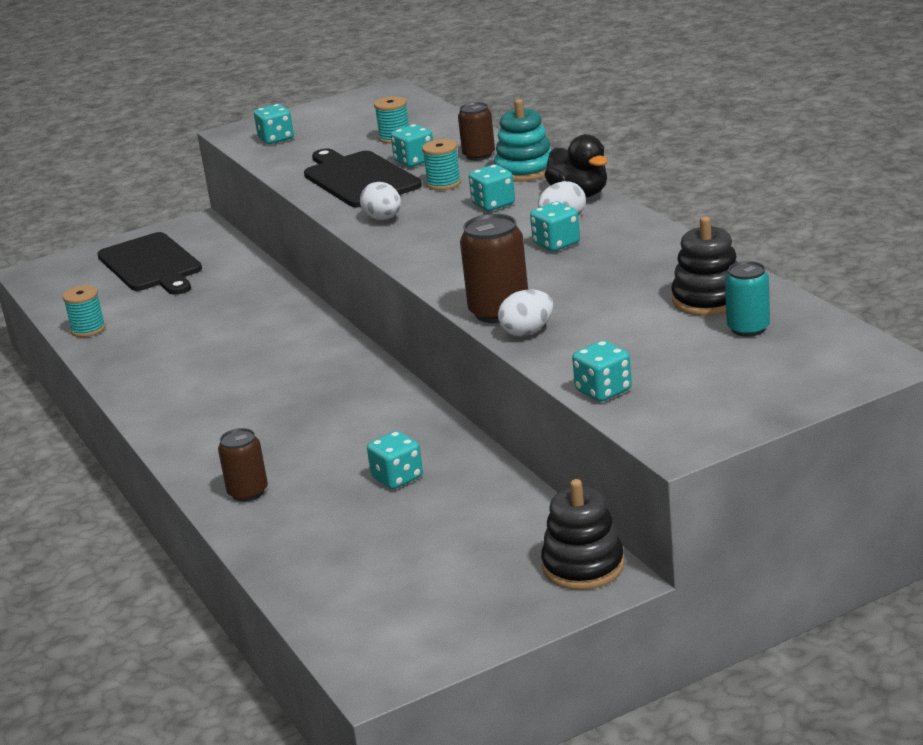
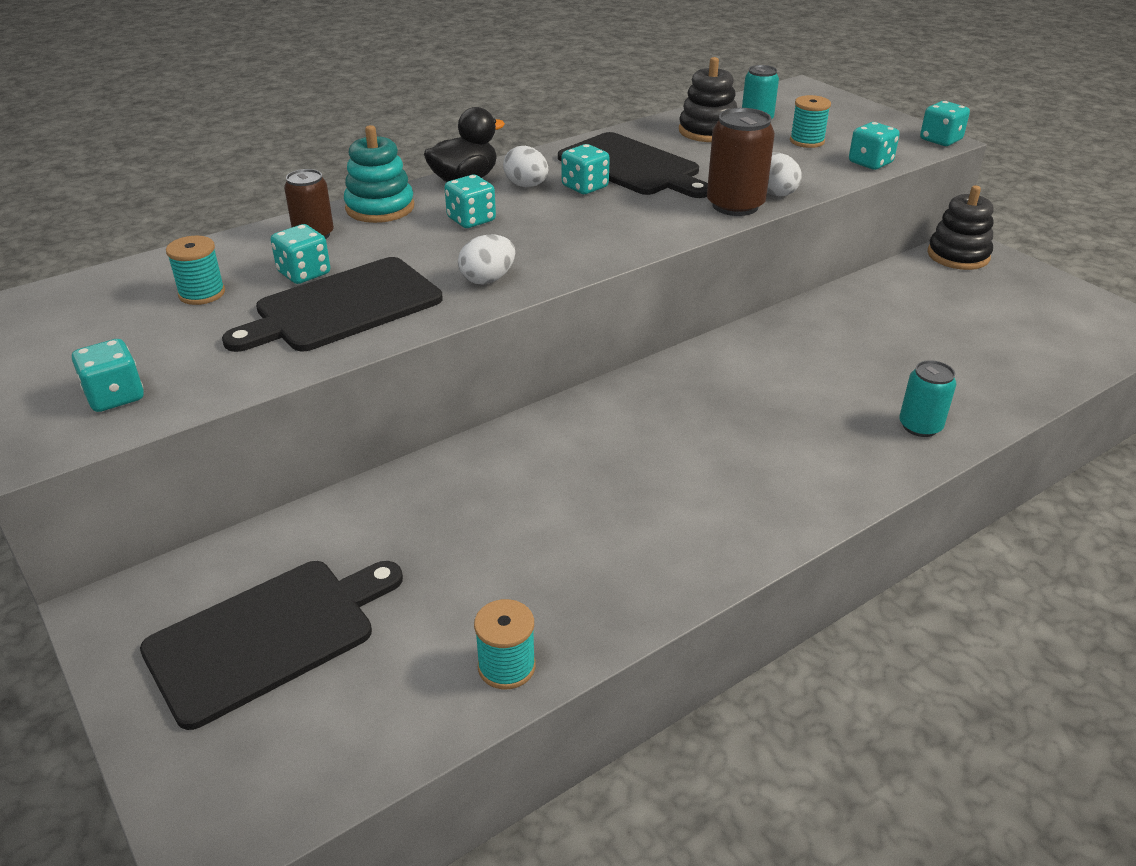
camera: 100 degrees left, 10 degrees up
(248, 492) = (920, 426): brown can -> turquoise can
(397, 478) = (864, 341): turquoise dice -> turquoise dice (940, 140)
(444, 183) = (393, 250): turquoise spool -> turquoise spool (807, 141)
(605, 263) = (632, 166): none -> black cutting board

